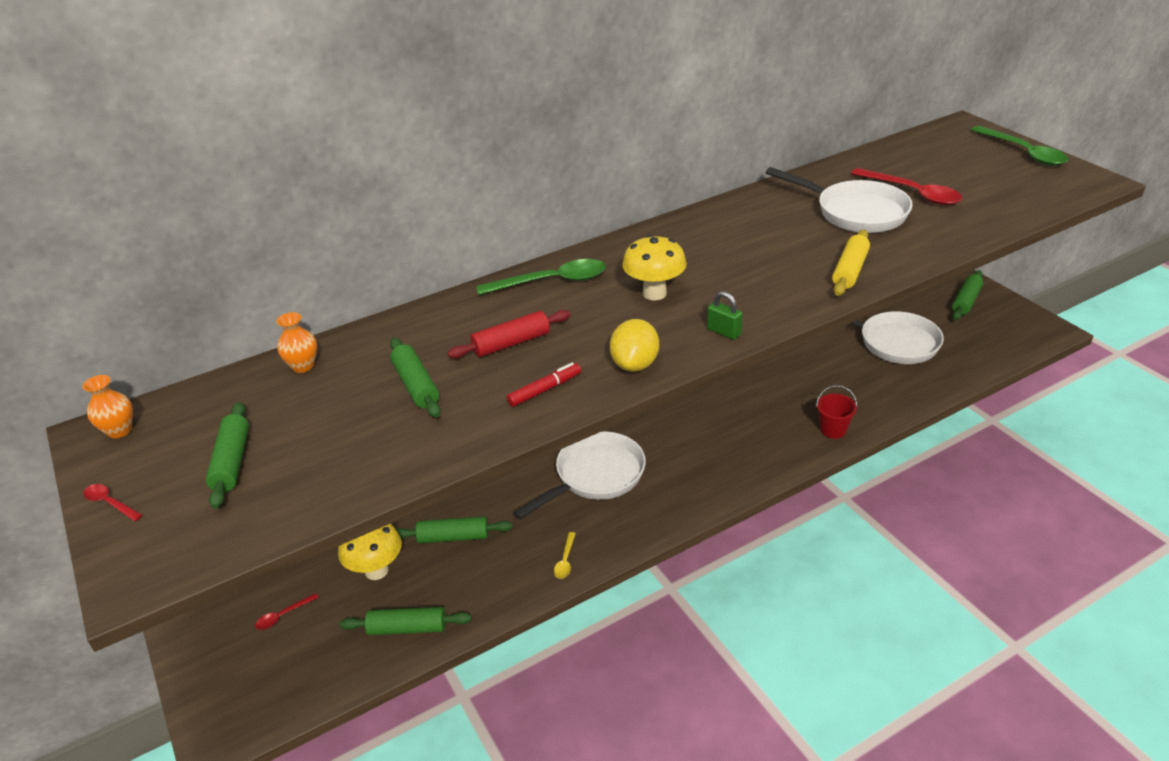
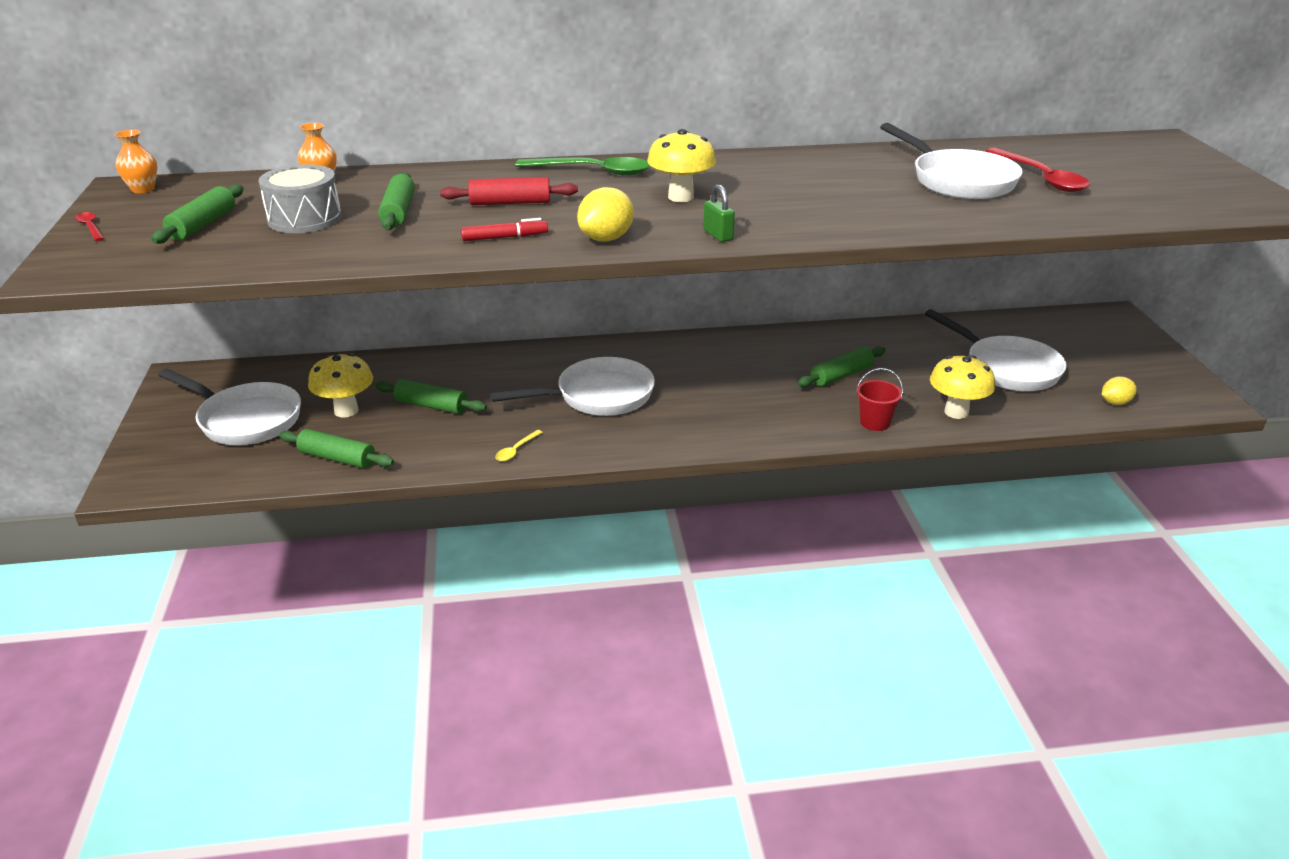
camera: 20 degrees right, 5 degrees down
(283, 615) = (245, 419): red spoon -> white pan
(331, 422) = (304, 219): none -> grey drum
(850, 271) = (901, 219): yellow rolling pin -> none
(885, 399) = (956, 412): none -> yellow mushroom
(966, 301) = (1127, 353): green rolling pin -> green rolling pin (841, 375)
(988, 352) = (1115, 402): none -> yellow lemon
(1023, 152) = (1214, 170): green spoon -> none

